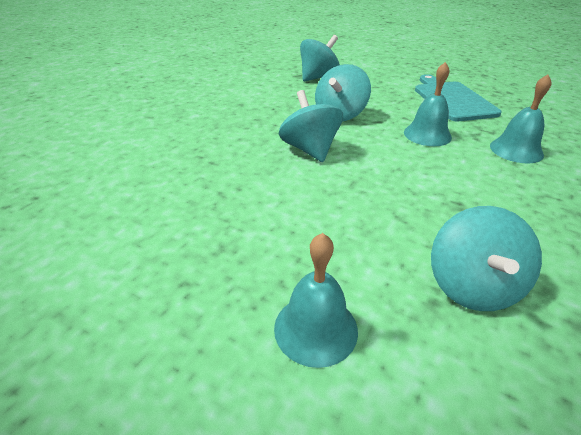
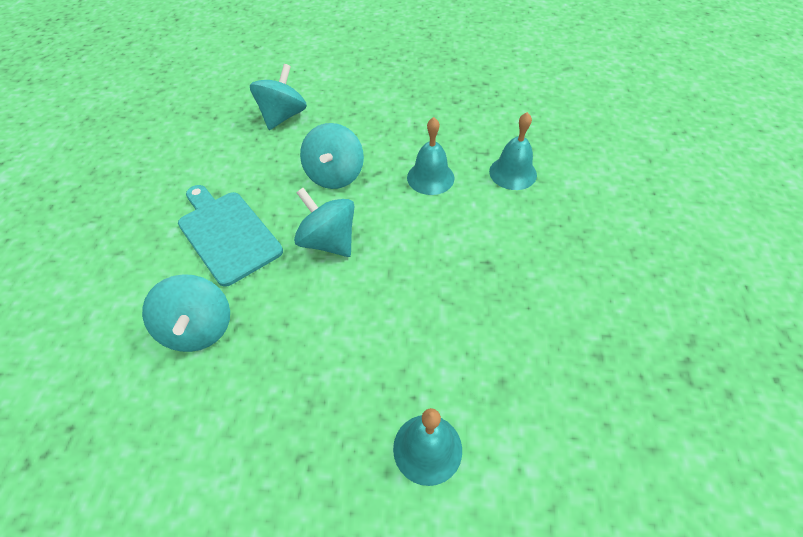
camera: 25 degrees left, 15 degrees up
(452, 99) = (435, 113): turquoise cutting board -> turquoise cutting board (227, 234)
(472, 286) = (523, 352): turquoise spinning top -> turquoise spinning top (198, 328)

